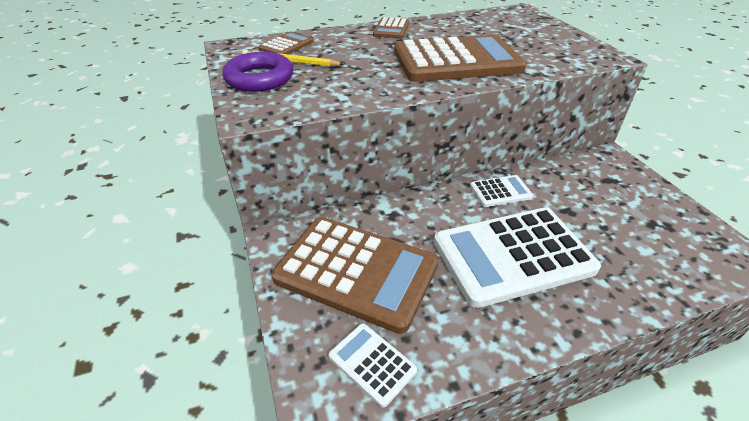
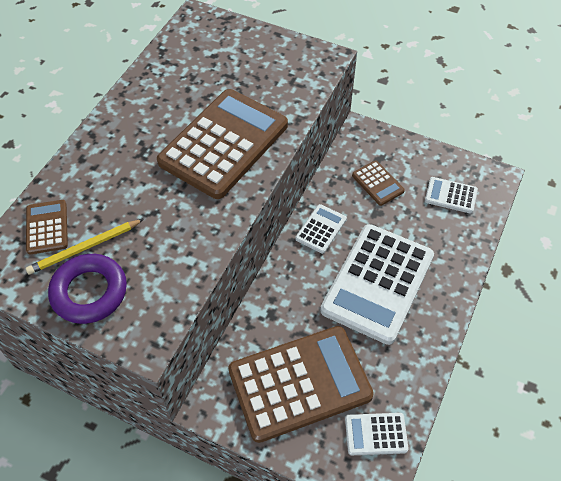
camera: 45 degrees left, 15 degrees up
(391, 29) = (115, 130): brown calculator -> brown calculator (377, 183)
(670, 243) = (450, 195): none -> white calculator

